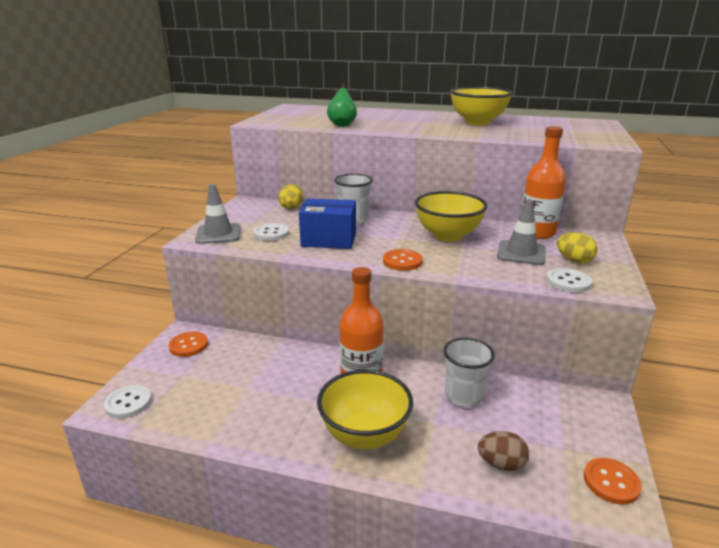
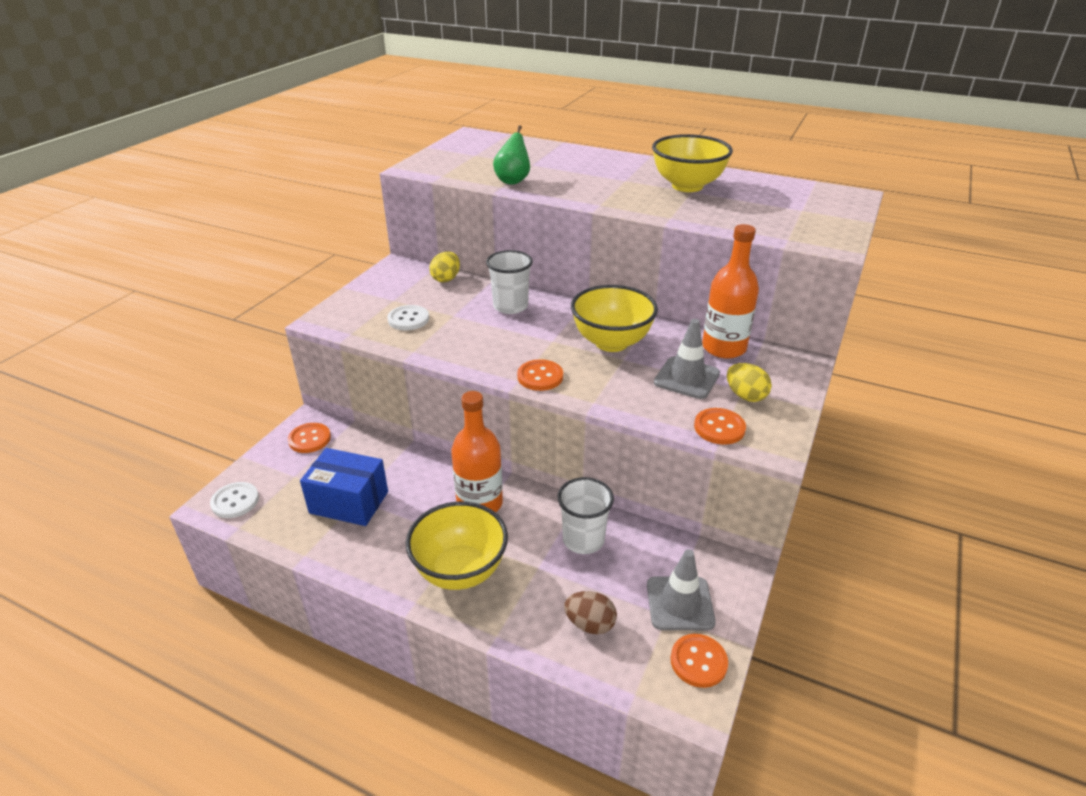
camera: 10 degrees right, 10 degrees up
(218, 234) = (350, 315): grey traffic cone -> grey traffic cone (680, 603)
(329, 239) = (470, 335): blue box -> blue box (349, 502)
(568, 282) = (719, 428): white button -> orange button

